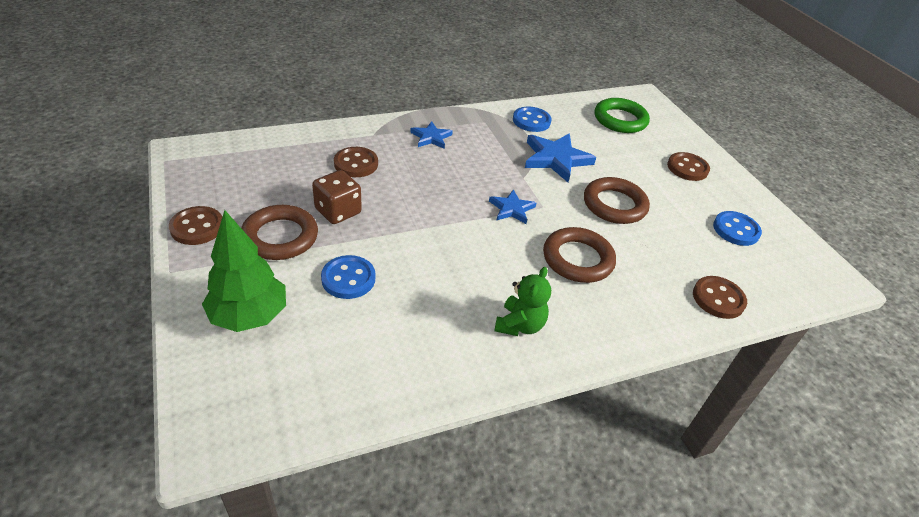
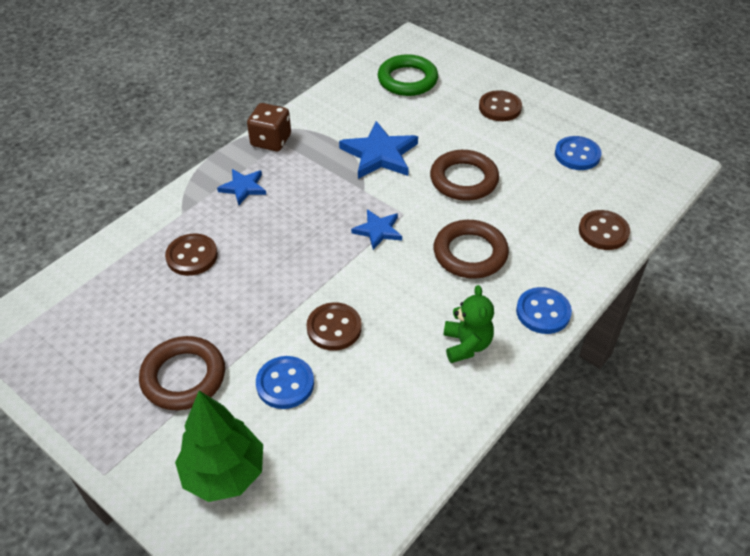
camera: 25 degrees left, 5 degrees up
(197, 227) = (89, 412): brown button -> brown button (334, 328)
(338, 211) = (217, 319): brown dice -> brown dice (271, 141)
(531, 121) = (326, 121): blue button -> blue button (543, 312)

